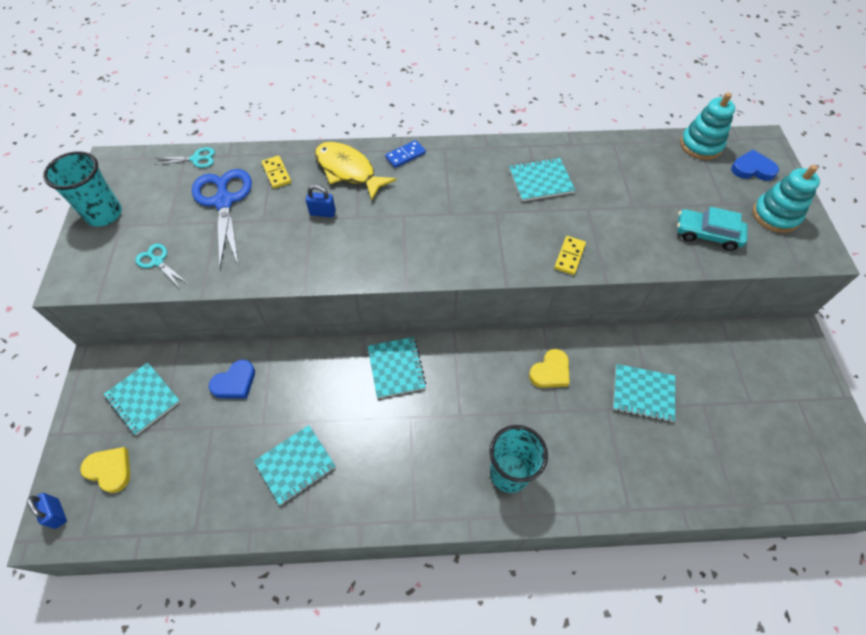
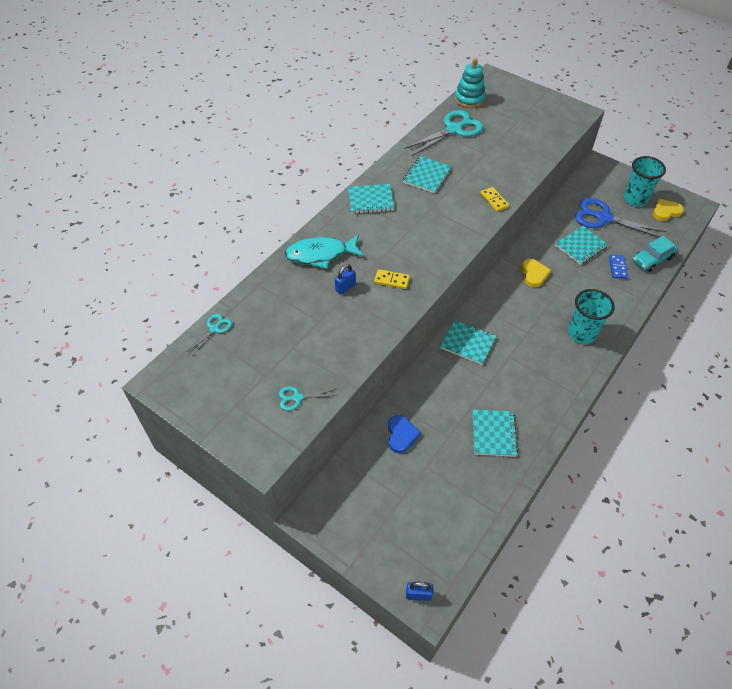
camera: 50 degrees left, 5 degrees down
(104, 214) = (213, 410): turquoise cup -> turquoise cup (635, 199)
(110, 470) = (409, 545): yellow heart -> yellow heart (665, 212)
(143, 399) = (366, 498): turquoise notebook -> turquoise notebook (370, 200)
(224, 201) = (277, 333): blue scissors -> blue scissors (603, 218)
(276, 173) = (281, 292): yellow domino -> yellow domino (391, 280)
(348, 171) = (321, 254): yellow fish -> turquoise fish
(405, 155) = (338, 220): blue domino -> blue domino (617, 267)
(636, 161) = (454, 129): none -> turquoise scissors
(707, 235) = (531, 141): turquoise car -> turquoise car (652, 259)
(752, 169) = (506, 94): blue heart -> none
(775, 215) = (544, 109): turquoise stacking toy -> none

